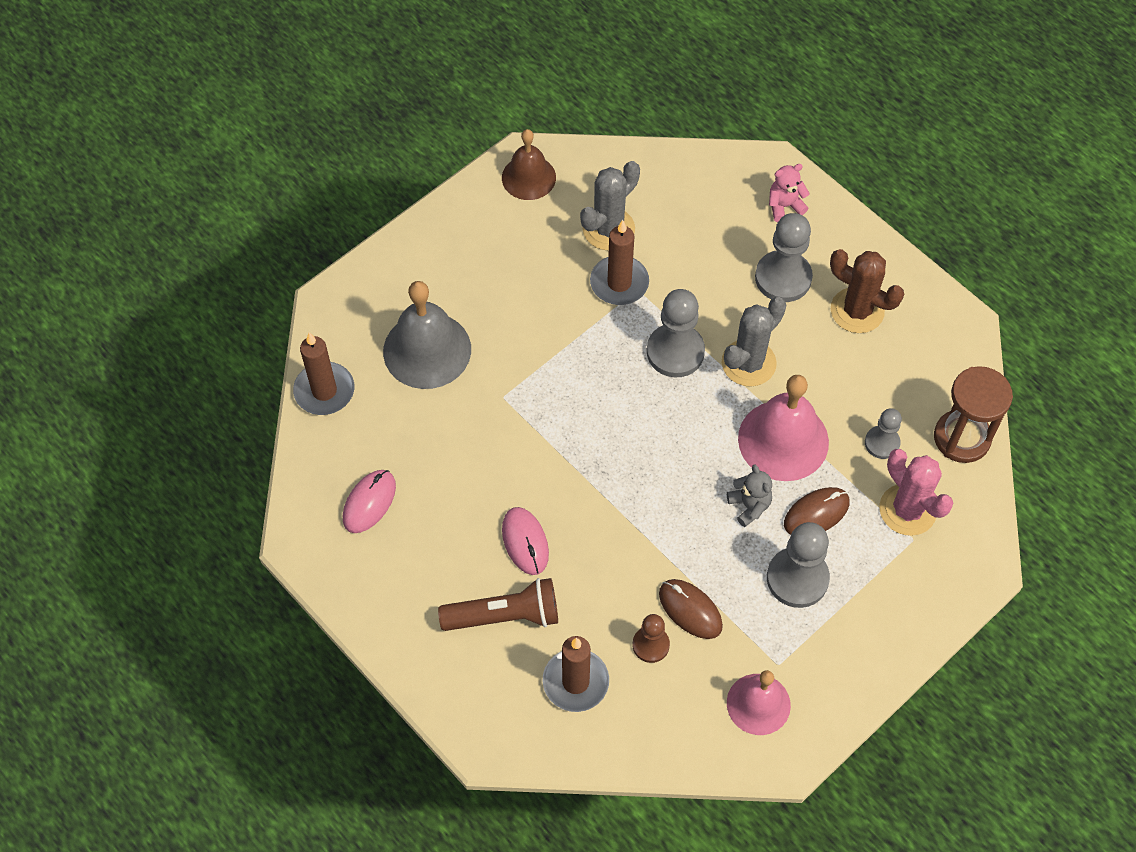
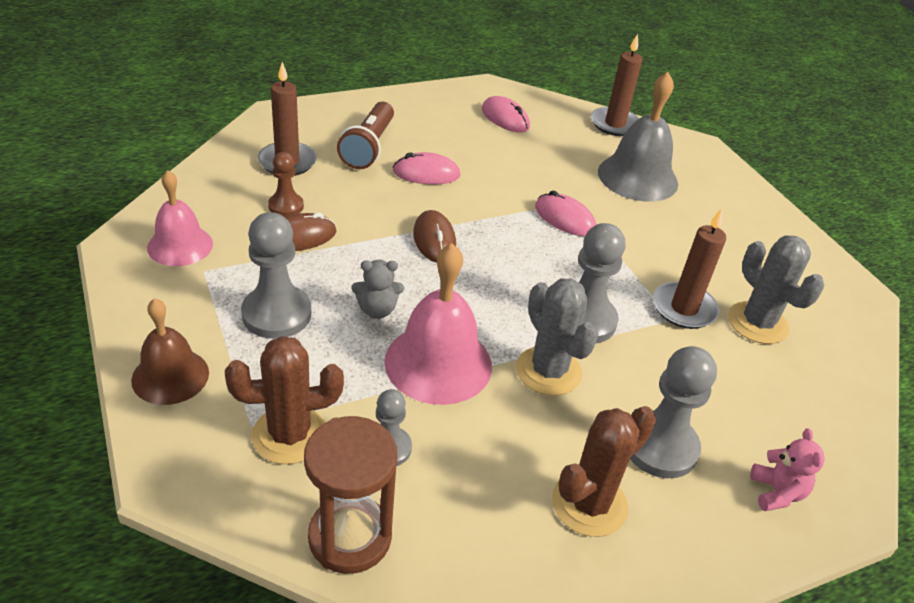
camera: 105 degrees right, 20 degrees down
(528, 177) = (833, 288): brown bell -> brown bell (170, 376)
(537, 398) = (565, 219): none -> pink mouse
(816, 513) = (337, 355): brown mouse -> brown mouse (434, 240)
(907, 510) = (289, 435): pink cactus -> brown cactus

